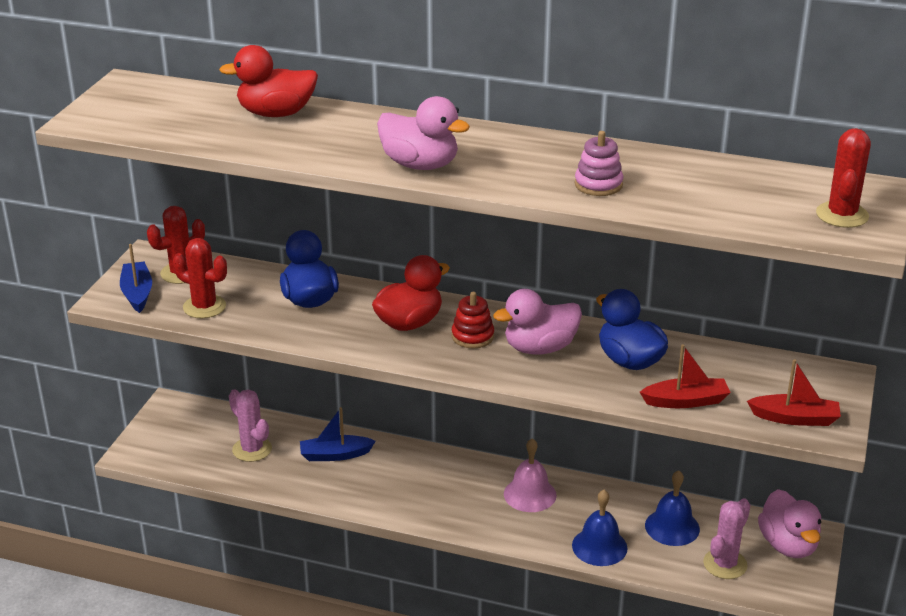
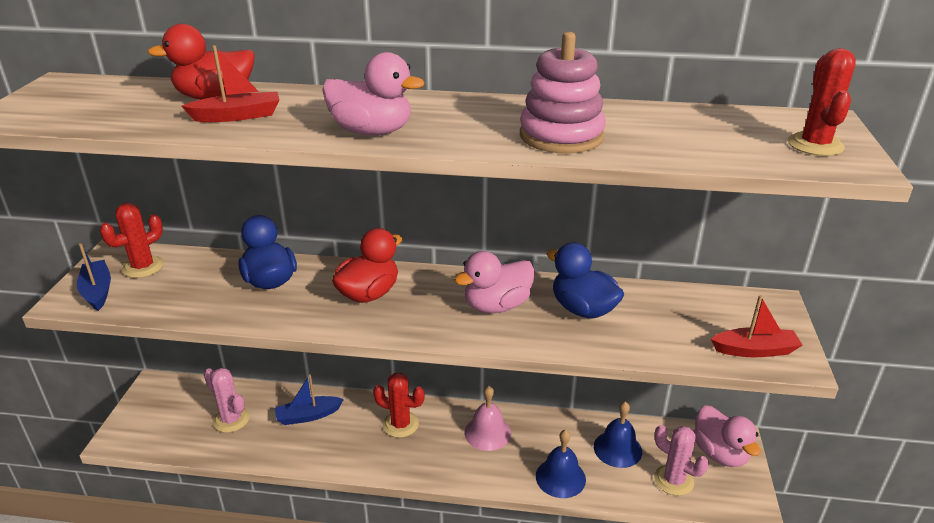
camera: 10 degrees left, 0 degrees up
(204, 307) = (165, 298): red cactus -> red cactus (400, 424)
(472, 336) = (431, 301): red stacking toy -> none
(598, 185) = (561, 136): pink stacking toy -> pink stacking toy, size x1.68
(686, 401) = (649, 344): red boat -> red boat (238, 116)
(725, 564) = (673, 480): pink cactus -> pink cactus turned 75 degrees counterclockwise

